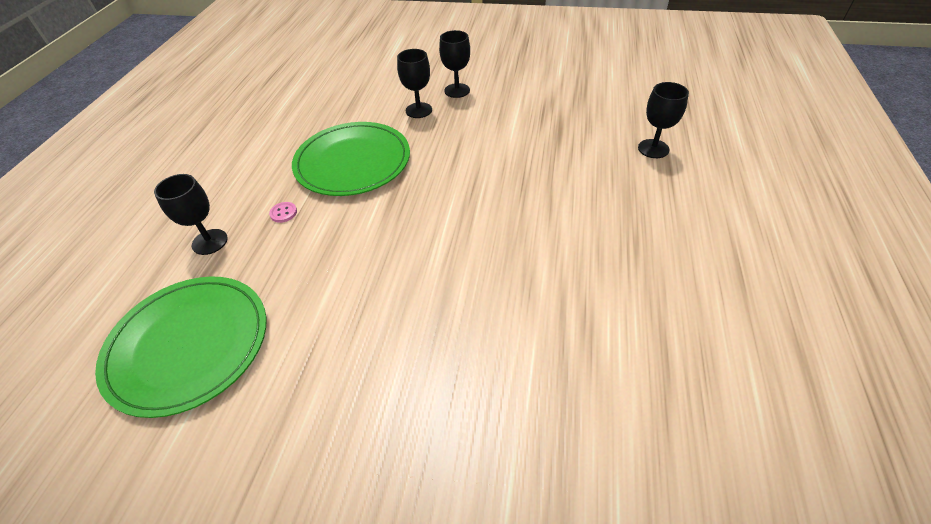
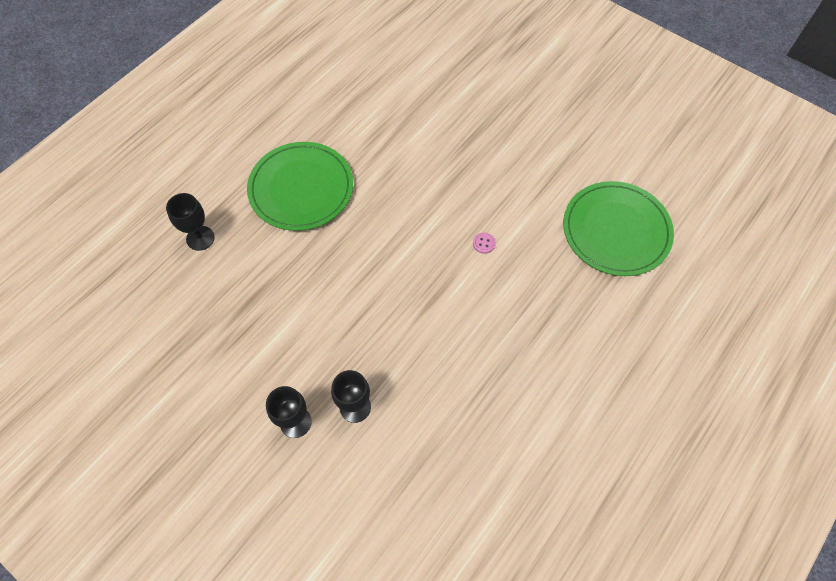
camera: 155 degrees left, 15 degrees up
(210, 242) = (598, 317): black goblet -> none
(283, 213) = (533, 320): pink button -> pink button (484, 243)
(353, 162) = (454, 357): green plate -> green plate (301, 188)

